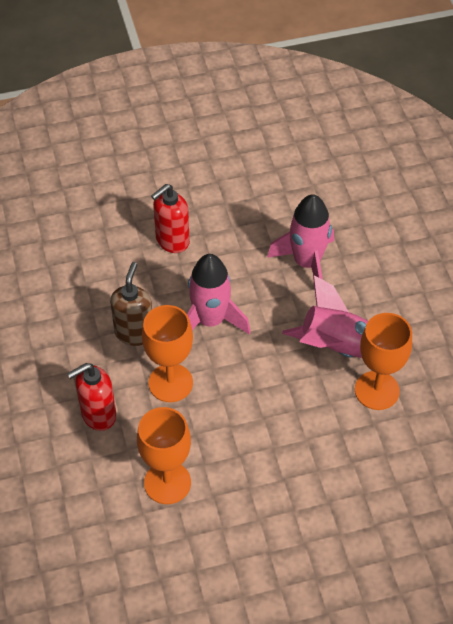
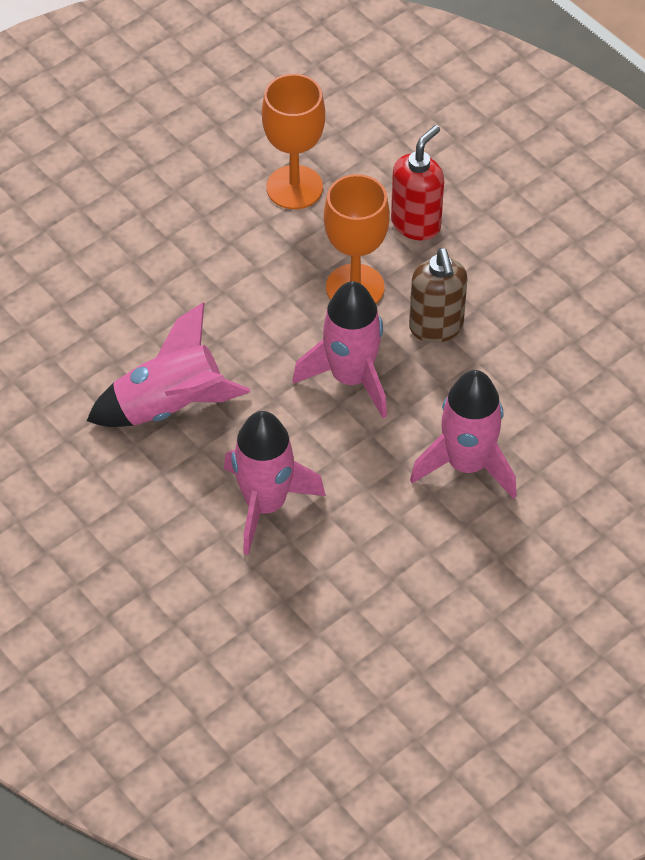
camera: 155 degrees right, 0 degrees up
(172, 241) = (467, 464): red soap dispenser -> pink rocket
(377, 390) = (98, 371): orange goblet -> none

